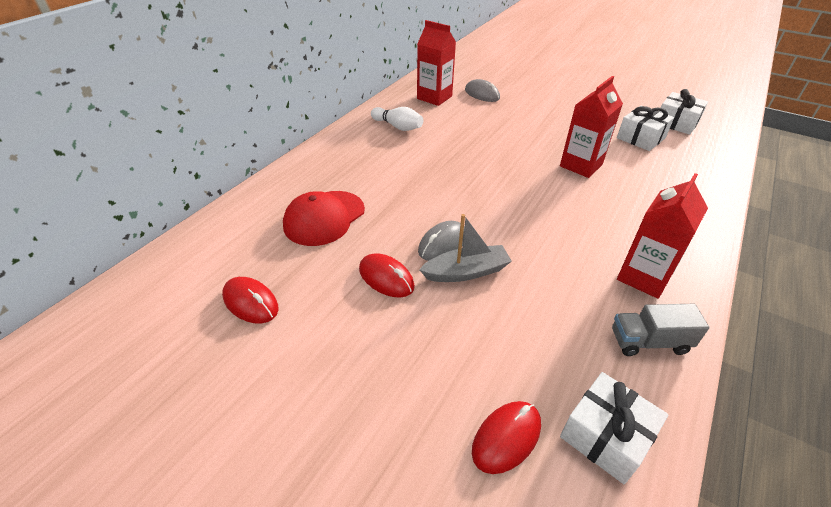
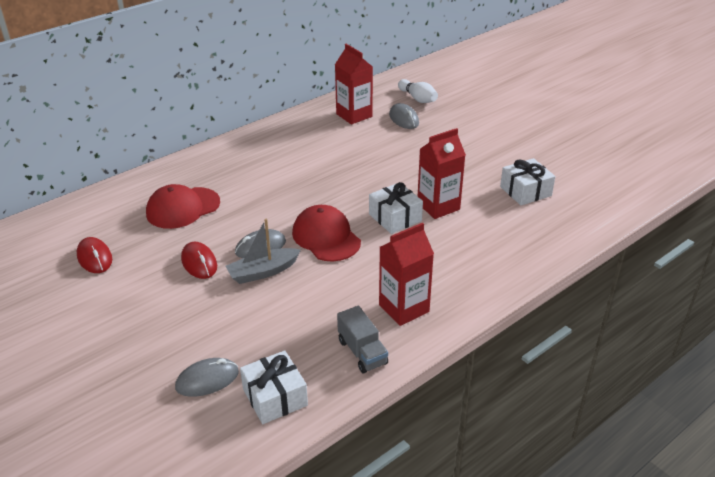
camera: 20 degrees right, 5 degrees down
(398, 127) = (298, 139): white bowling pin -> white bowling pin (418, 99)
(466, 272) = (263, 272): grey boat -> grey boat turned 150 degrees clockwise
(502, 217) = (326, 237): none -> red cap
(506, 438) = (207, 380): red mouse -> grey mouse
(649, 342) = (362, 352): grey truck -> grey truck turned 135 degrees counterclockwise
(676, 123) = (581, 182): white gift -> white gift (395, 217)

